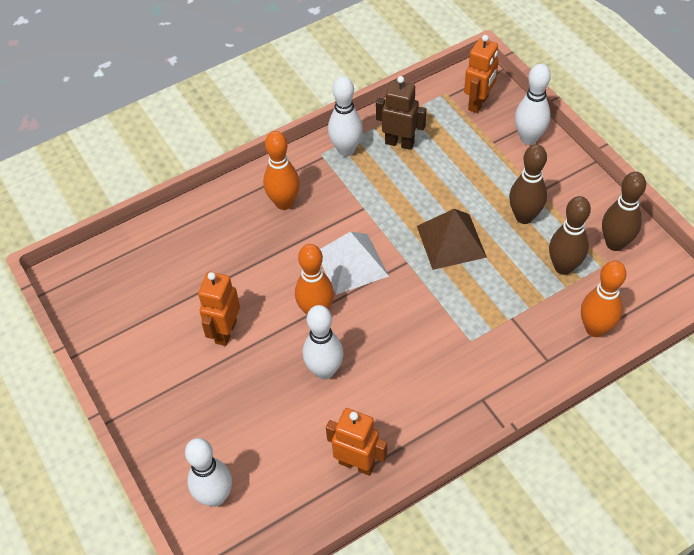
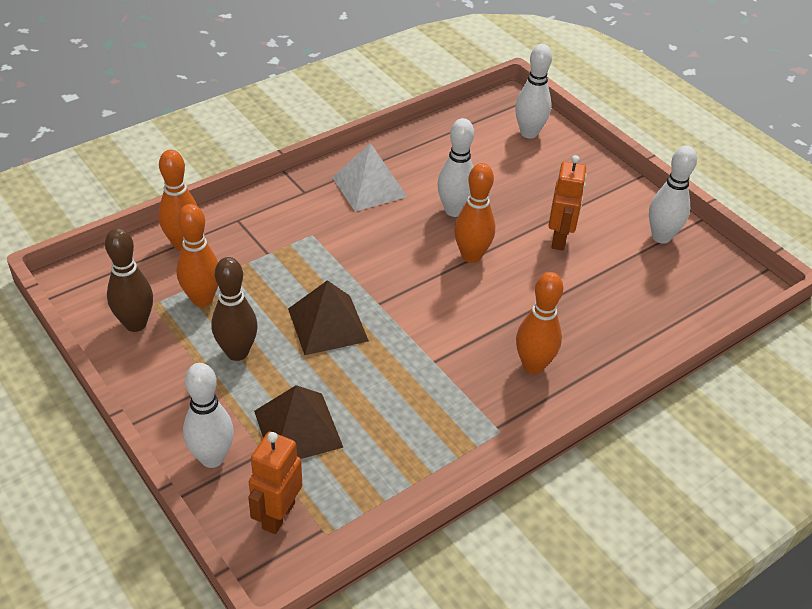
camera: 170 degrees right, 10 degrees down
(346, 150) = (467, 437): white bowling pin -> white bowling pin (661, 237)
(351, 263) = (440, 301): white pyramid -> white pyramid (369, 186)
(357, 463) = (415, 151): orange robot -> none
(399, 143) = (394, 448): brown robot -> none
(469, 157) = (298, 429): none -> brown pyramid
(563, 267) = (202, 299): brown bowling pin -> orange bowling pin

